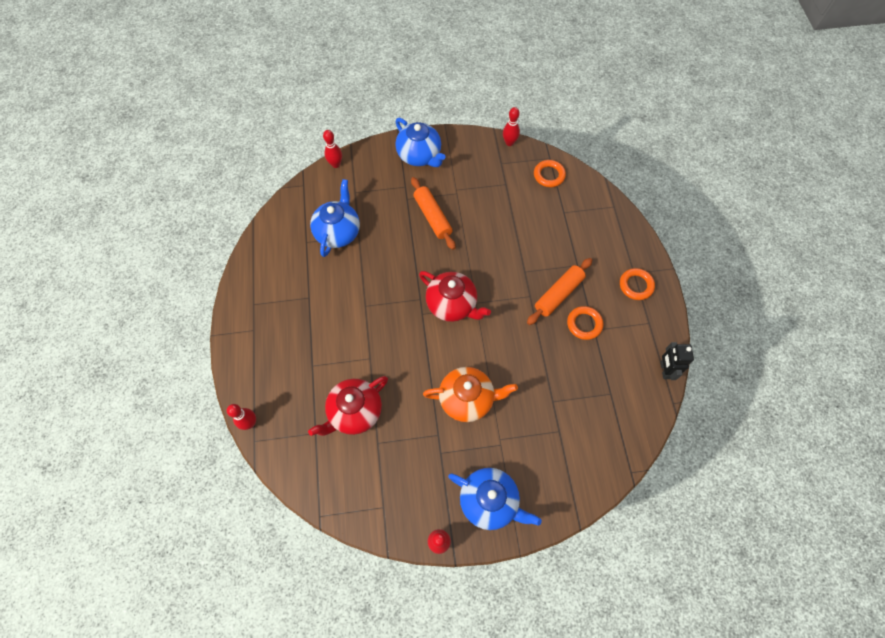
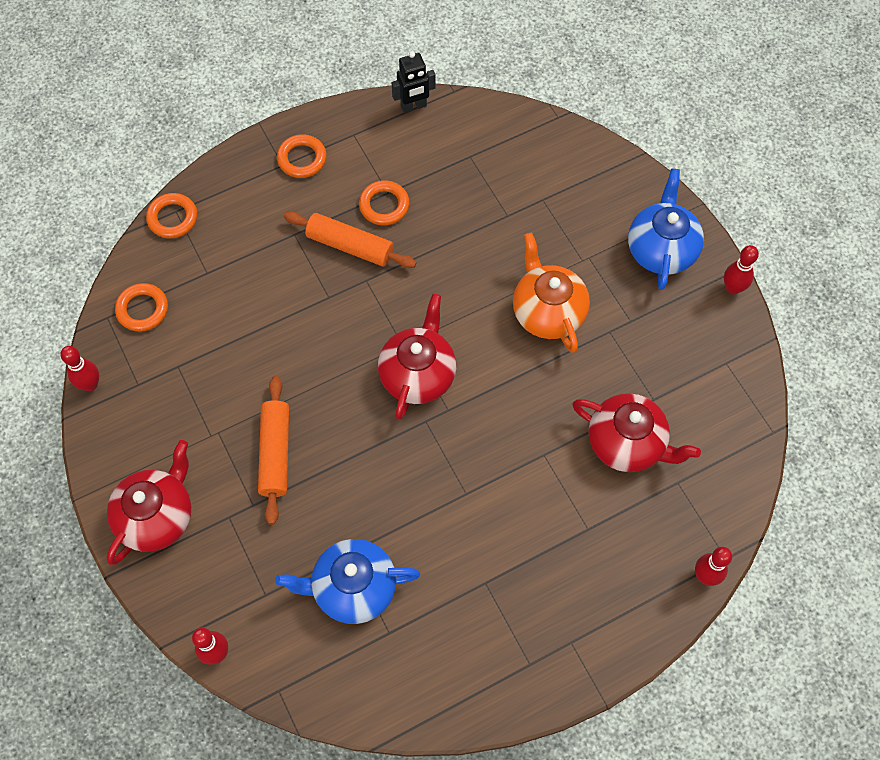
camera: 110 degrees left, 0 degrees up
(420, 156) = (157, 516): blue teapot -> red teapot
(432, 217) = (275, 453): orange rolling pin -> orange rolling pin turned 45 degrees counterclockwise
(609, 203) = (172, 218): none -> orange ring

